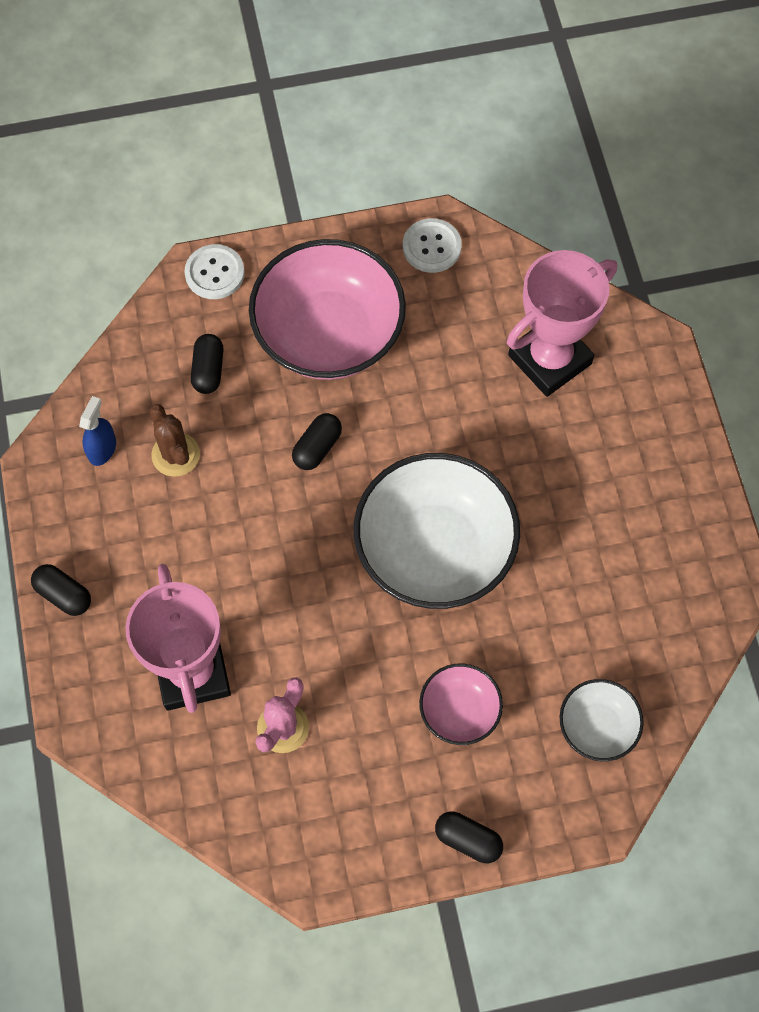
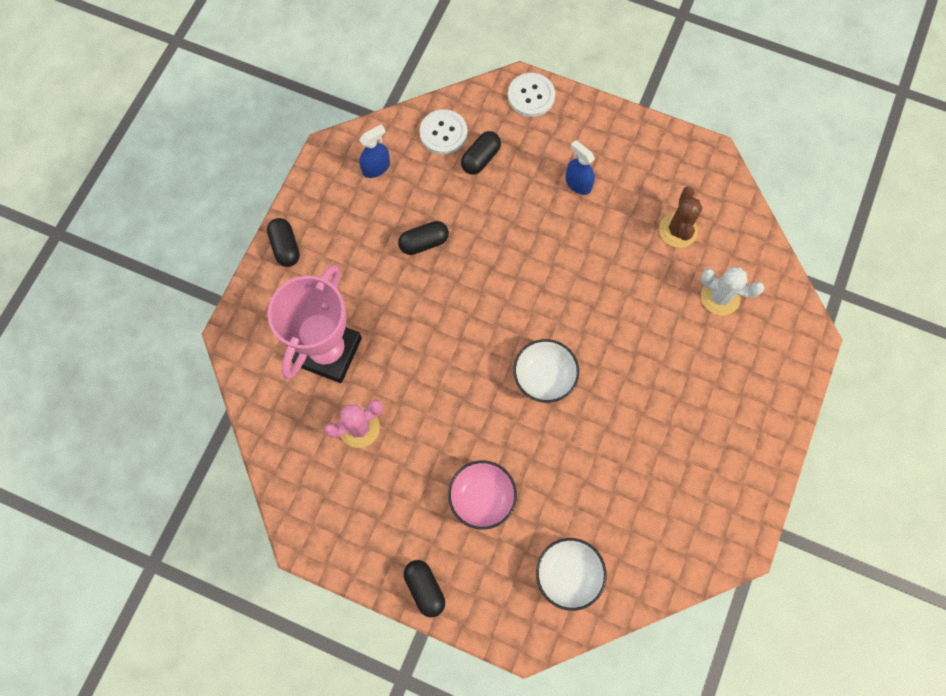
camera: 35 degrees right, 5 degrees up
(175, 455) = (419, 201): brown cactus -> brown cactus (678, 230)
(317, 447) = (515, 255): black capsule -> black capsule (424, 243)
(329, 334) = (578, 183): pink bowl -> blue spray bottle
(431, 247) = (692, 167): white button -> white button (443, 133)
(434, 550) = (544, 376): white bowl -> white bowl, size x0.49
(549, 359) = (720, 297): pink trophy -> white cactus

